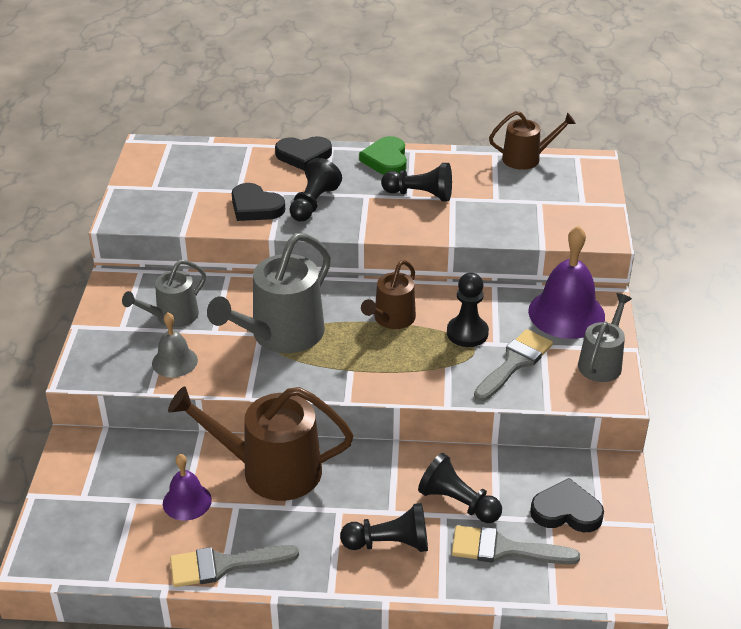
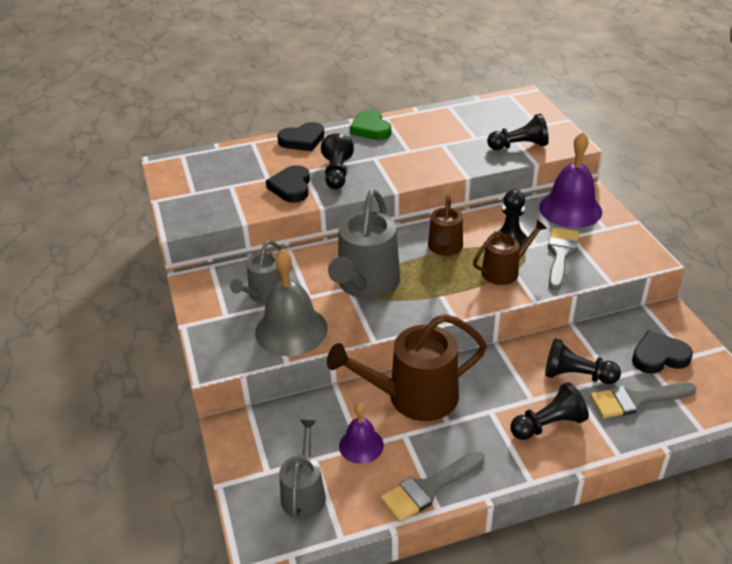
camera: 20 degrees left, 0 degrees up
(174, 361) = (291, 330): grey bell -> grey bell, size x1.75
(255, 207) = (291, 187): black heart -> black heart turned 75 degrees clockwise
(420, 195) = (416, 147): black pawn -> black pawn (519, 146)
(526, 158) = (475, 104): brown watering can -> brown watering can (504, 271)
(601, 363) = (622, 237): grey watering can -> grey watering can (304, 493)

